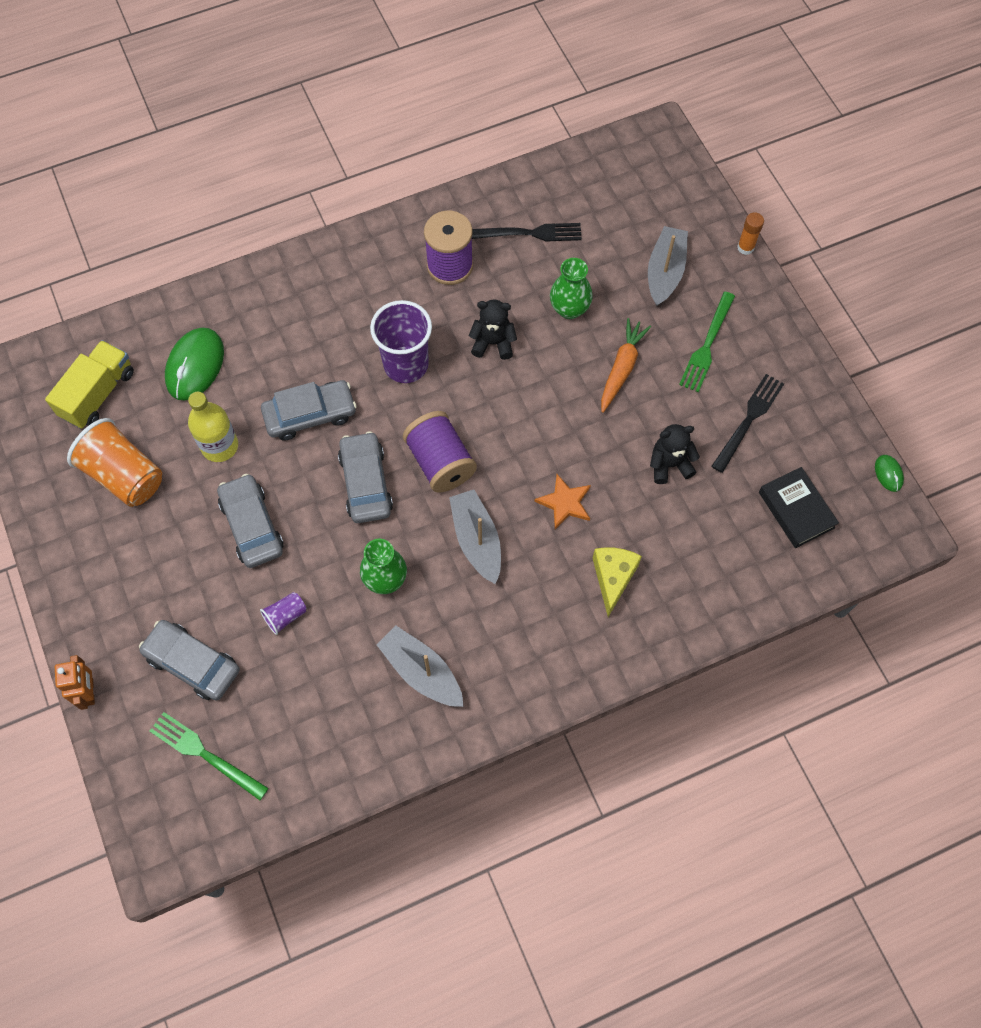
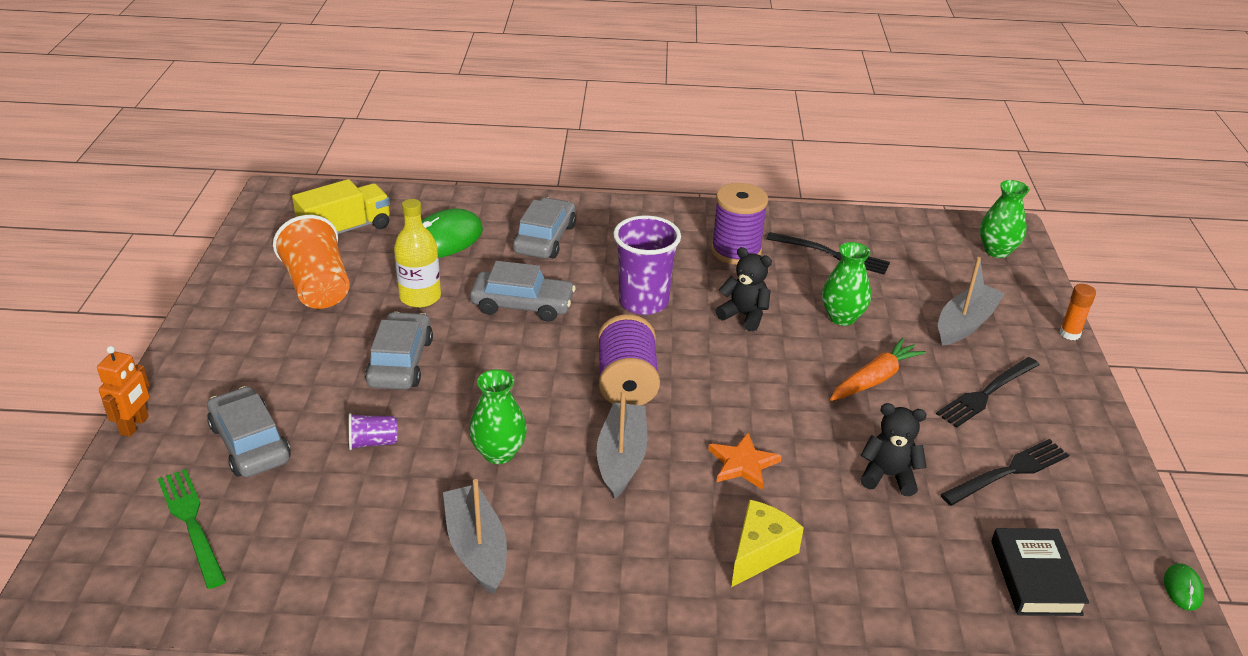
camera: 25 degrees right, 30 degrees down
(366, 483) = (538, 371): grey car -> grey car (545, 239)
(658, 167) = (996, 251): none -> green vase
(707, 345) = (986, 393): green fork -> black fork

